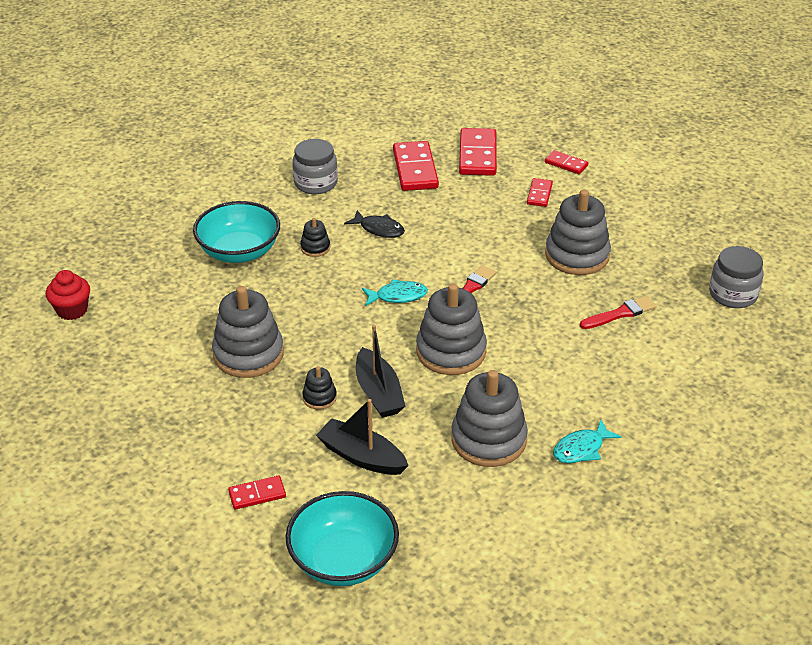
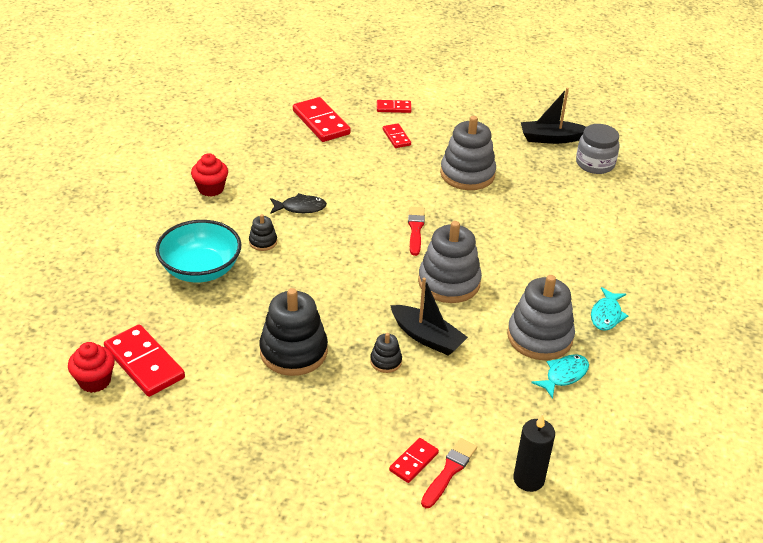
camera: 35 degrees left, 0 degrees up
(248, 354) = (293, 351): grey stacking toy -> black stacking toy
(315, 183) = (211, 189): grey jar -> red cupcake
(343, 560) = (528, 479): turquoise bowl -> black candle
(362, 457) = (463, 393): black boat -> black boat (551, 138)
(398, 296) = (367, 255): turquoise fish -> turquoise fish (564, 375)
(415, 169) = (282, 150): red domino -> red domino (144, 363)
(620, 313) = (537, 206): red brush -> red brush (449, 471)

